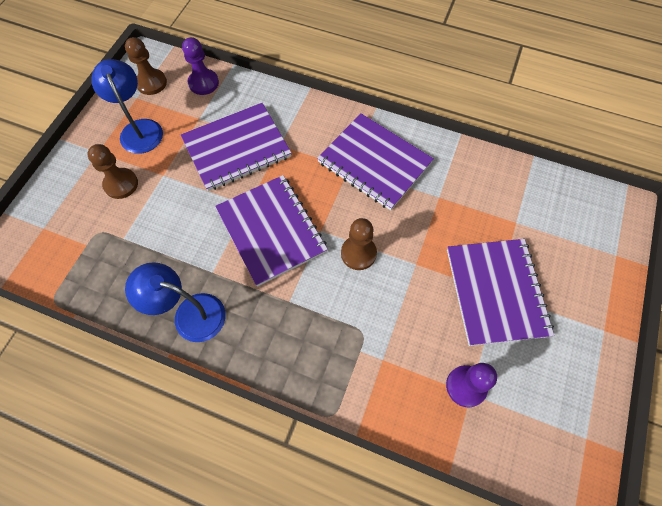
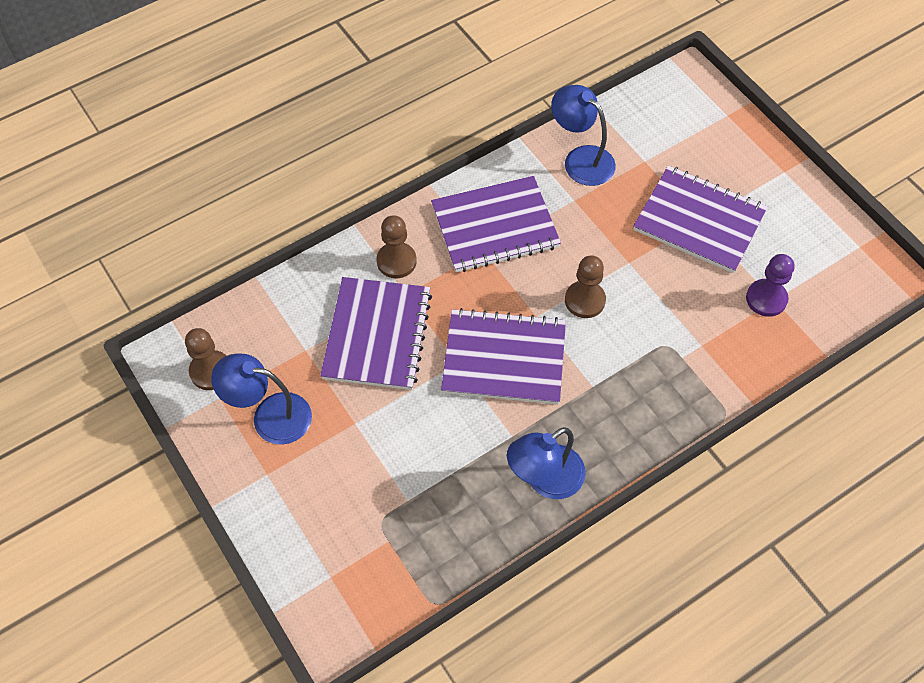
camera: 55 degrees left, 5 degrees down
(121, 184) = (334, 470): brown pawn -> brown pawn (396, 261)
(203, 83) = (258, 319): purple pawn -> none
(478, 180) = (581, 159): none -> blue lamp

